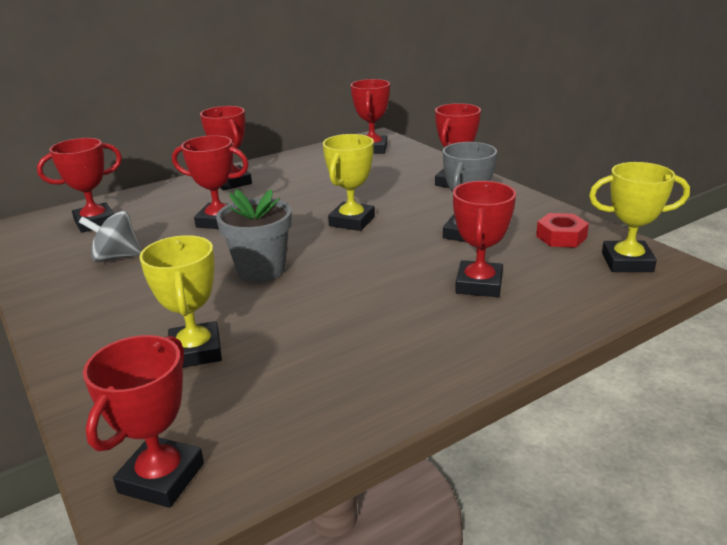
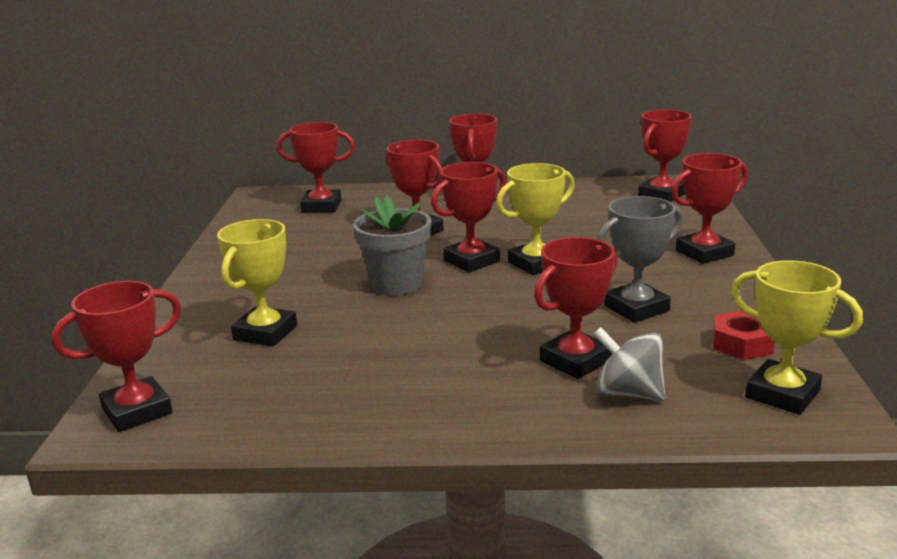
camera: 35 degrees right, 5 degrees down
(116, 257) = (301, 240): grey spinning top -> grey spinning top (628, 393)
(298, 233) = (471, 261): none -> red trophy

